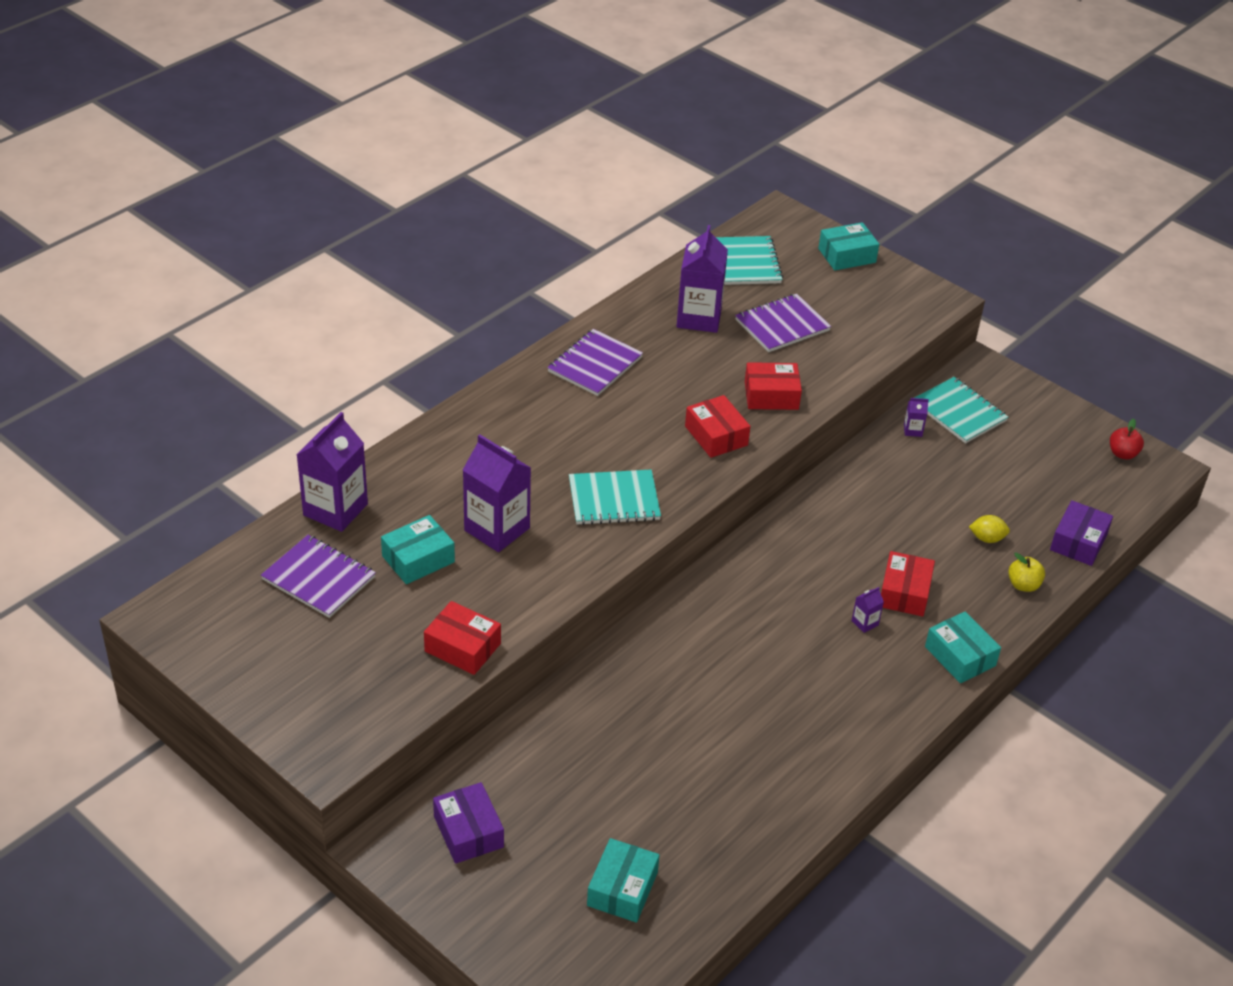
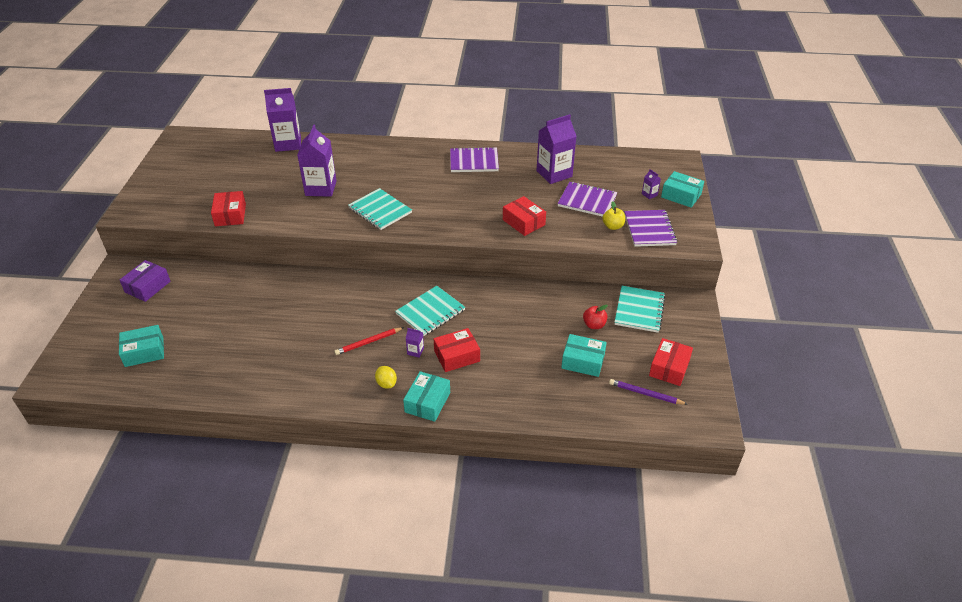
camera: 55 degrees right, 0 degrees up
(319, 578) = (239, 160): purple notebook -> purple notebook (649, 229)
(418, 559) = (278, 177): turquoise box -> turquoise box (583, 361)
(716, 436) = (467, 219): red box -> red box (669, 368)
(747, 263) = (622, 168): turquoise notebook -> turquoise notebook (430, 312)
(810, 656) = (368, 342): none -> red pencil
(912, 430) = (598, 299): purple carton -> purple carton (649, 194)
(987, 538) = (542, 370): yellow lemon -> yellow lemon (386, 383)
(1023, 585) = (519, 404): yellow apple -> yellow apple (613, 226)
(1078, 542) = (587, 412): purple box -> none
(1087, 485) = (645, 394): none -> purple pencil
(1122, 454) = (698, 398): red apple -> red apple (594, 325)

